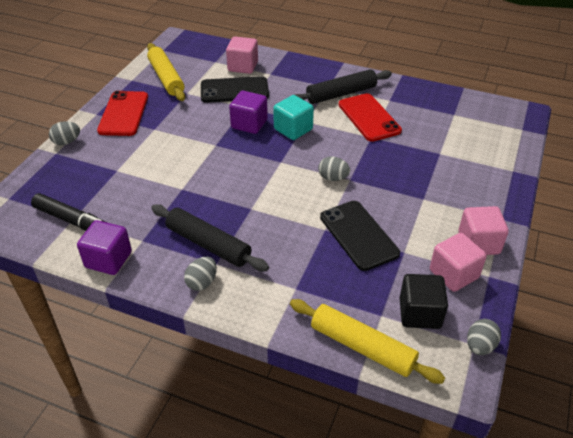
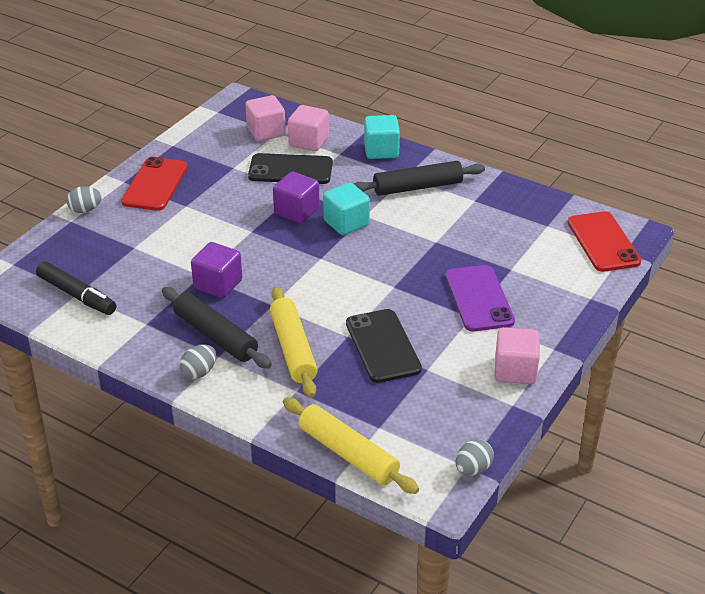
camera: 10 degrees right, 5 degrees down
(108, 260) = (107, 338): purple cube -> purple cube (218, 284)
(166, 78) = (213, 147): yellow rolling pin -> yellow rolling pin (293, 349)
(302, 68) = (381, 151): none -> turquoise cube
(333, 178) = (375, 282): grey egg -> none
(369, 117) = (441, 219): red phone -> red phone (603, 242)
(419, 313) = (421, 431): black cube -> none
(424, 182) = (479, 298): none -> purple phone
(453, 274) = (473, 398): pink cube -> pink cube (266, 132)

